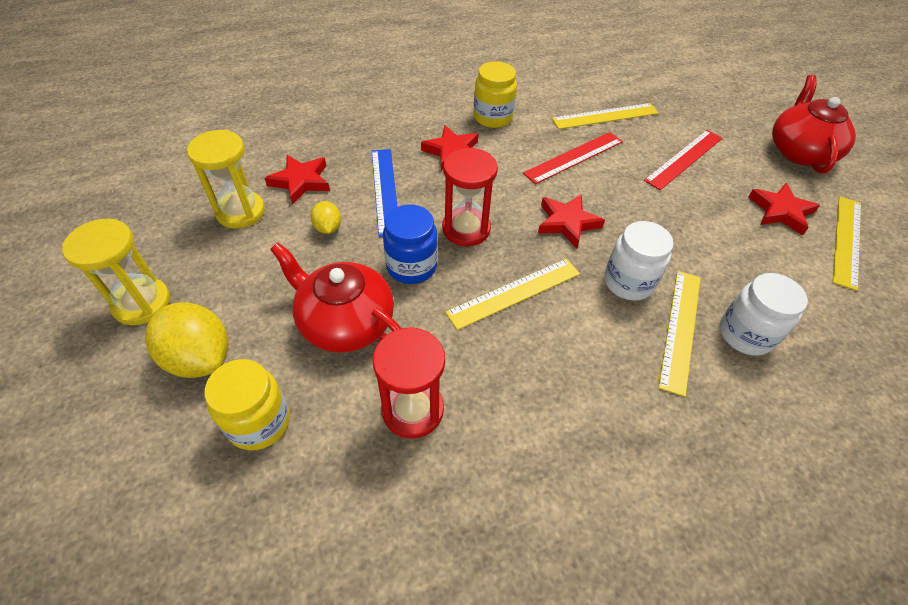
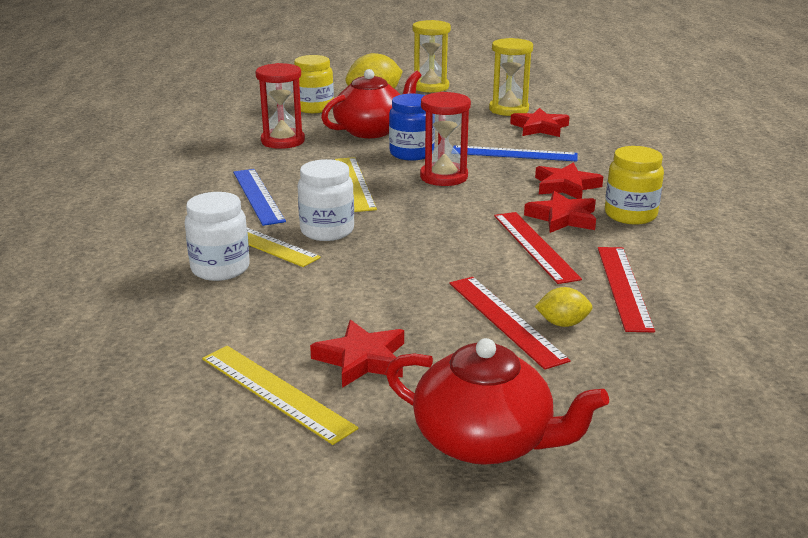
camera: 110 degrees right, 25 degrees down
(328, 228) = (474, 132): yellow lemon -> yellow lemon (562, 323)
(567, 223) = (425, 220): red star -> red star (563, 218)
(589, 368) = (257, 196): none -> blue ruler
(605, 116) = (623, 287): yellow ruler -> red ruler

